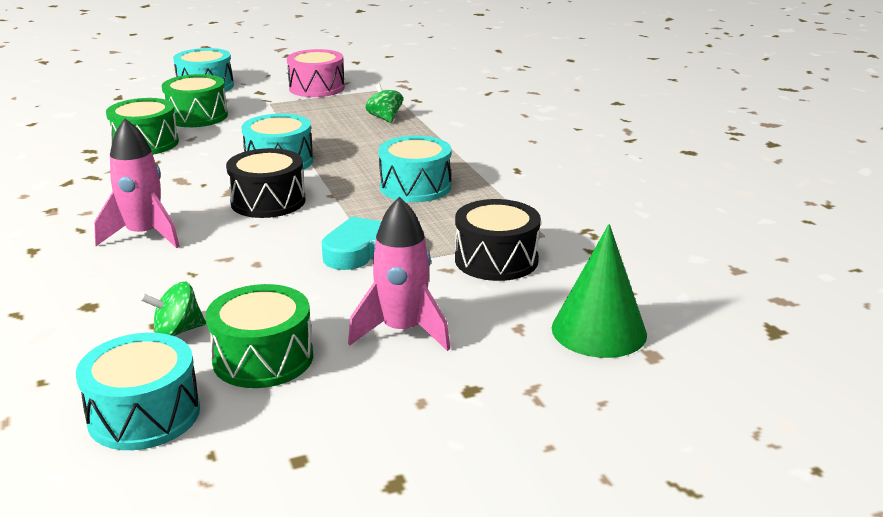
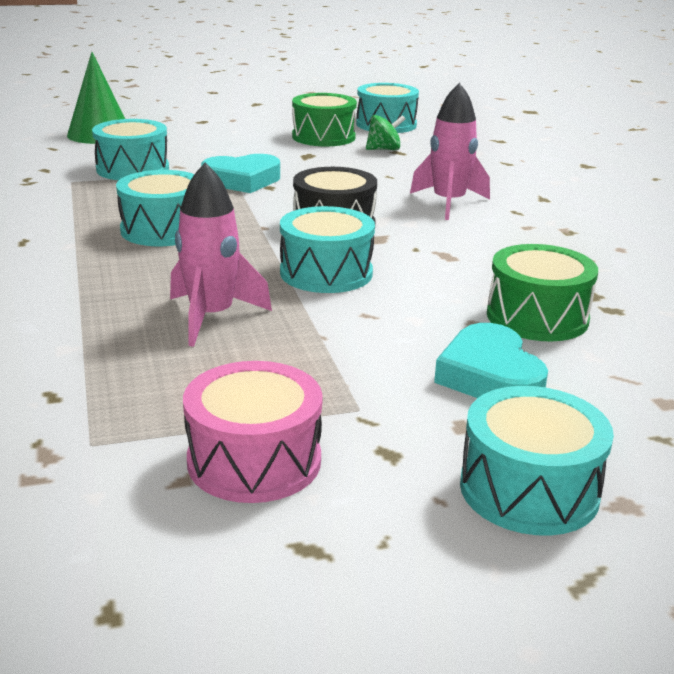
camera: 175 degrees left, 0 degrees up
(197, 116) = (490, 376): green drum -> turquoise heart
(385, 118) = (143, 346): green spinning top -> none
(402, 331) = (231, 141): pink rocket -> pink rocket (212, 317)
(496, 260) = (132, 169): black drum -> turquoise drum

